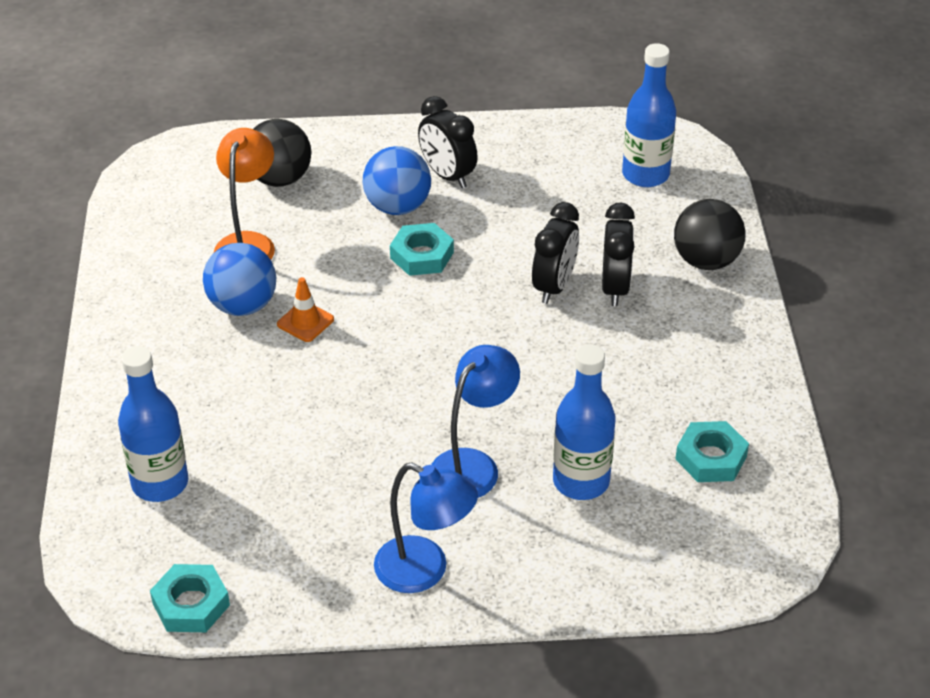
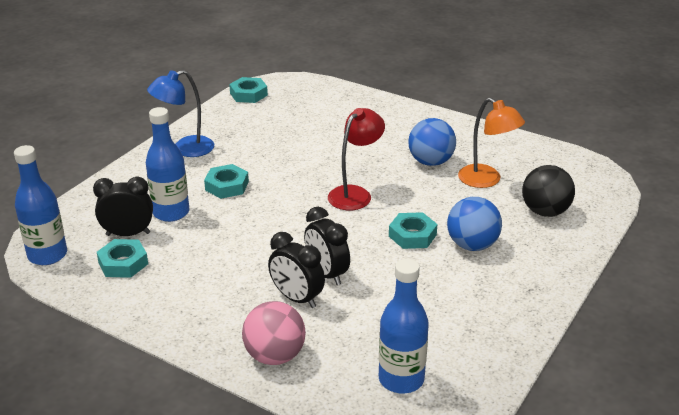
camera: 125 degrees right, 10 degrees down
(160, 483) = (327, 106): blue bottle -> blue bottle (47, 255)
(305, 322) = (395, 176): orange traffic cone -> none
(379, 337) = (355, 194): none -> red lamp
(447, 175) = (489, 279): black clock -> black clock (128, 234)
(473, 465) = (227, 186): blue lamp -> turquoise nut
(706, 261) = (275, 356): black ball -> pink ball

